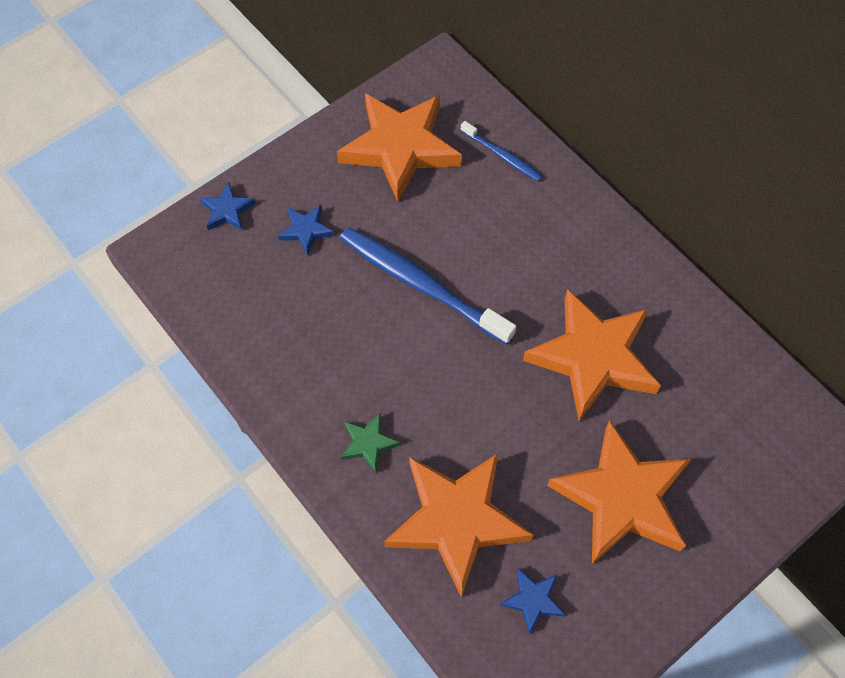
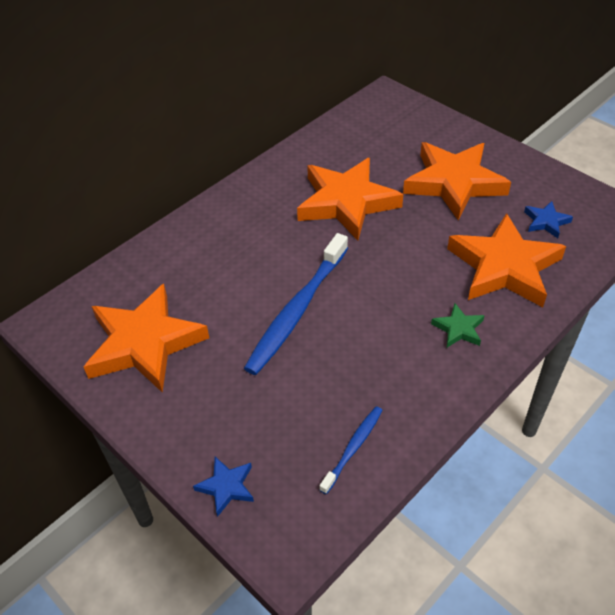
camera: 95 degrees left, 15 degrees down
(306, 230) = (246, 408): blue star -> none
(502, 156) = (156, 268): blue toothbrush -> blue toothbrush (353, 448)

